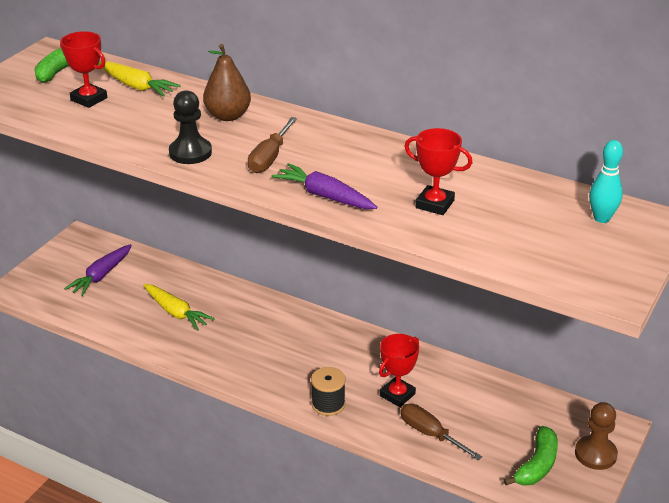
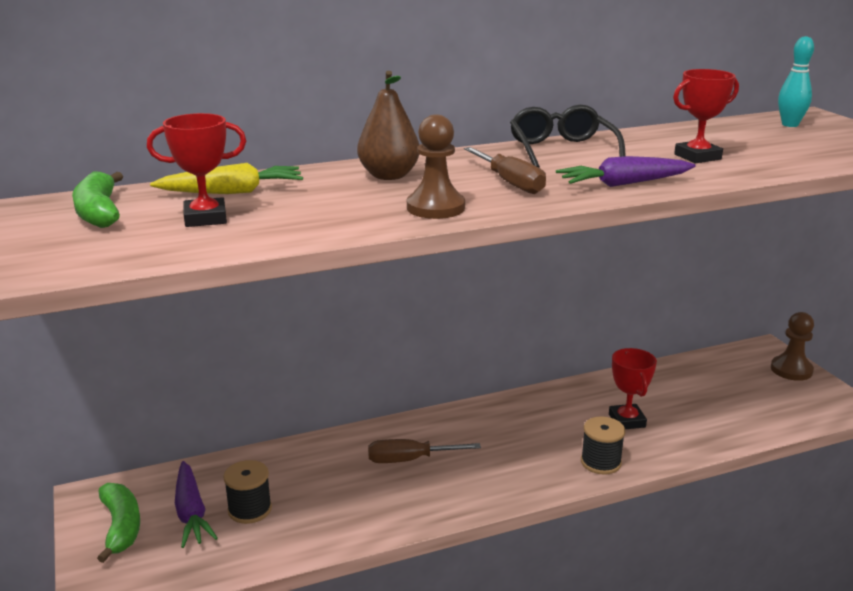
camera: 50 degrees left, 10 degrees down
(125, 293) = (250, 509): none -> black spool
(176, 312) = (337, 489): yellow carrot -> none
(190, 153) = (435, 208): black pawn -> brown pawn
(370, 149) = (561, 150): none -> black glasses
(431, 434) = (699, 429): brown screwdriver -> brown screwdriver (410, 460)
(537, 465) = (784, 399): green banana -> green banana (121, 527)

